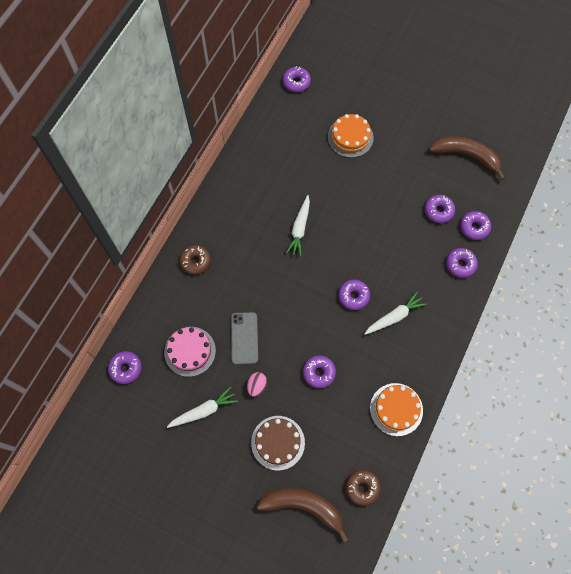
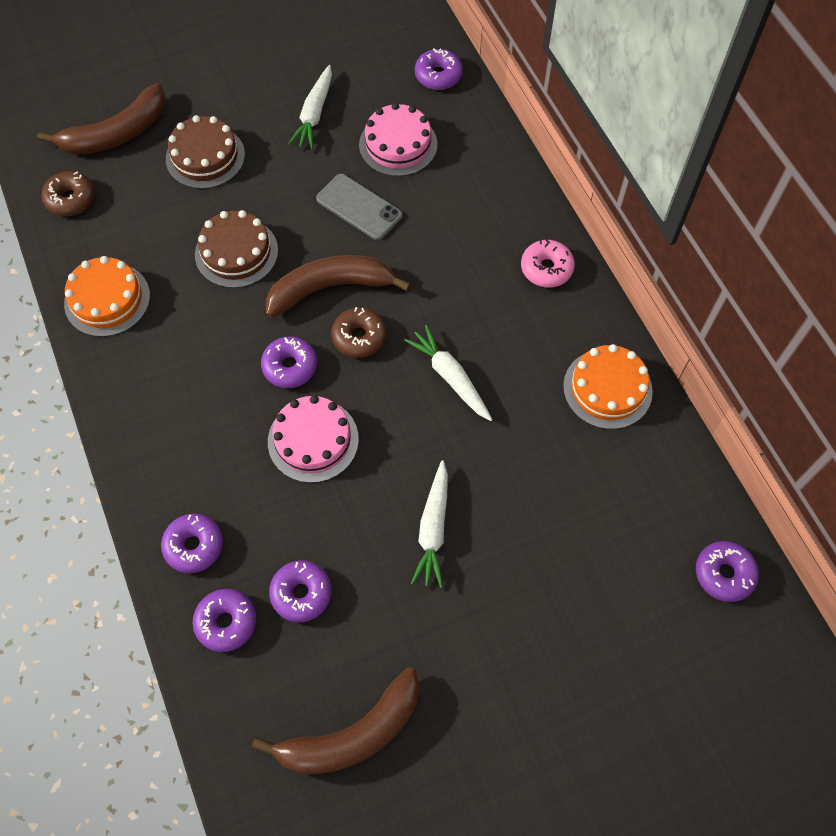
camera: 130 degrees right, 5 degrees down
(195, 261) = (514, 224): brown donut -> brown donut (359, 337)
(209, 230) = (546, 268): none -> pink donut
(257, 386) = (288, 180): pink egg -> none
(299, 313) = (331, 288): none -> brown banana
(319, 373) = (236, 252): purple donut -> brown cake
(350, 137) = (545, 572): orange cake -> orange cake (607, 388)
(377, 258) = (313, 440): none -> pink cake
(394, 316) = (213, 393): white carrot -> white carrot (433, 529)

